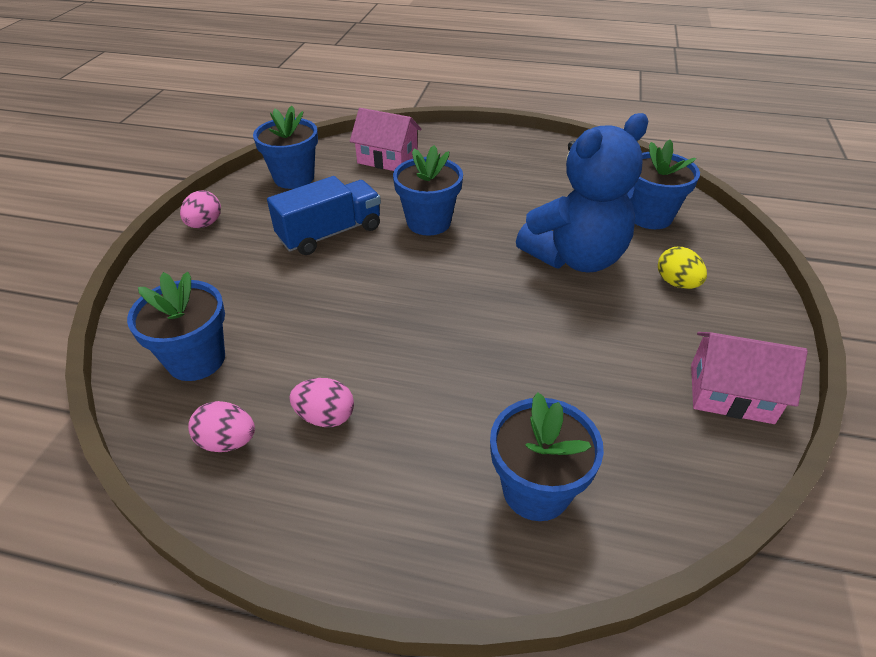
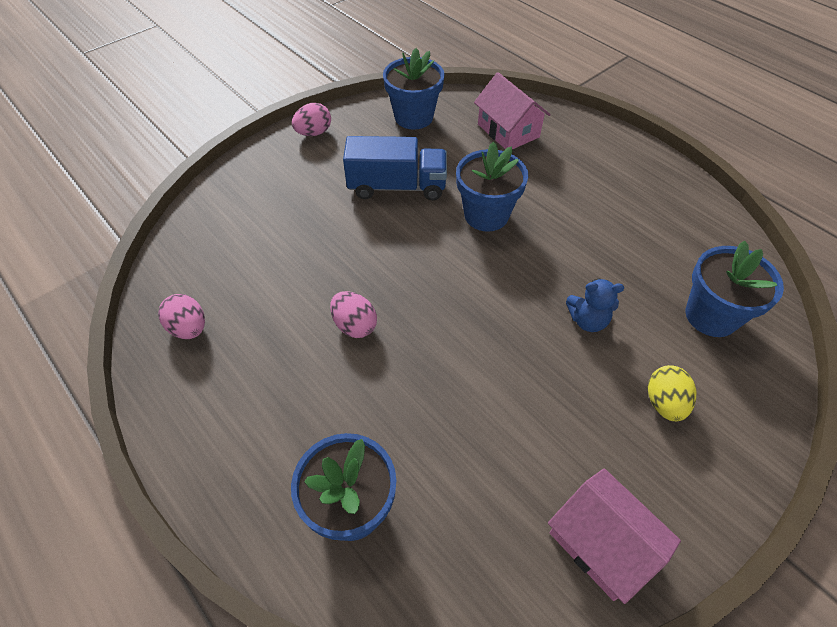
camera: 35 degrees right, 10 degrees up
(196, 359) = (220, 250): blue flower pot -> none
(325, 417) = (262, 349): pink egg -> pink egg (354, 325)
(575, 257) = (587, 320): blue teddy bear -> blue teddy bear, size x0.42

